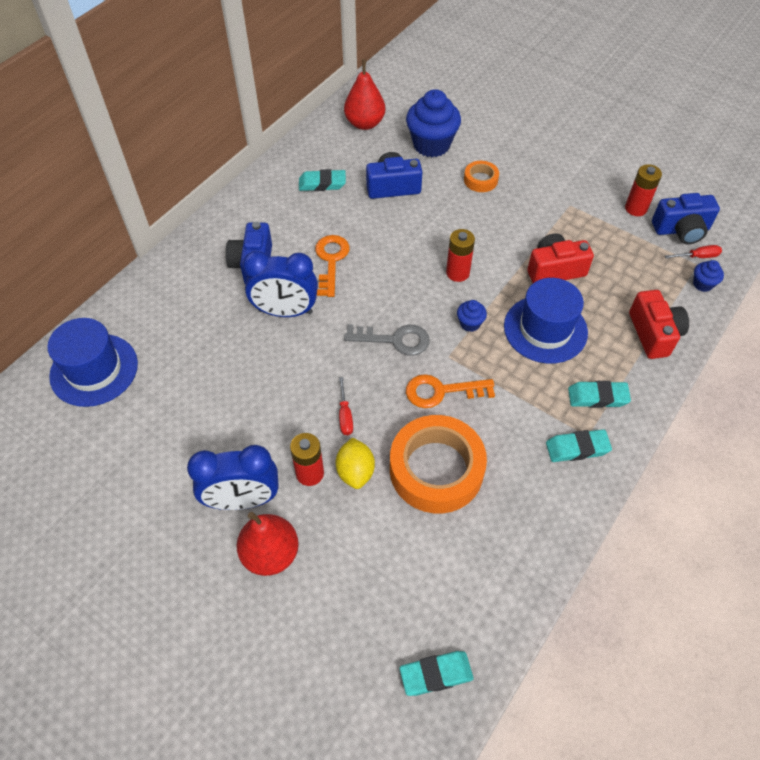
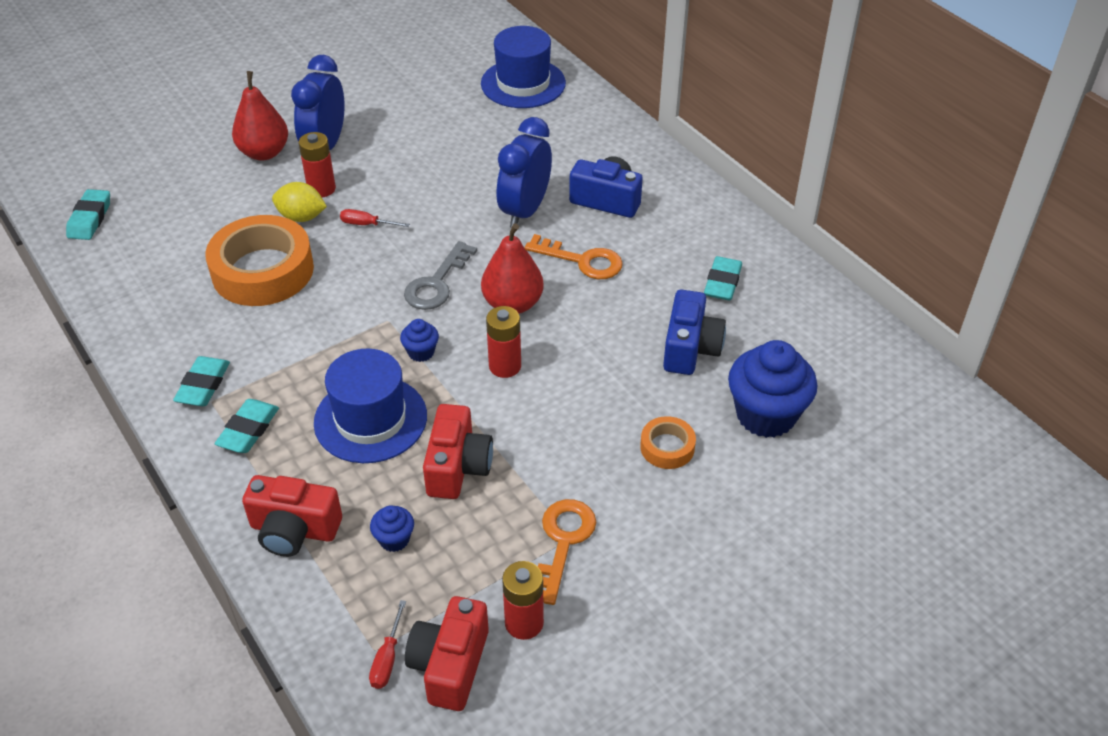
camera: 110 degrees right, 10 degrees down
(365, 123) = (838, 354): red pear -> red pear (512, 304)
(441, 391) = (347, 300): orange key -> orange key (563, 542)
(681, 230) = (450, 665): blue camera -> red camera
(702, 284) = (335, 635): blue cupcake -> blue cupcake (394, 539)

